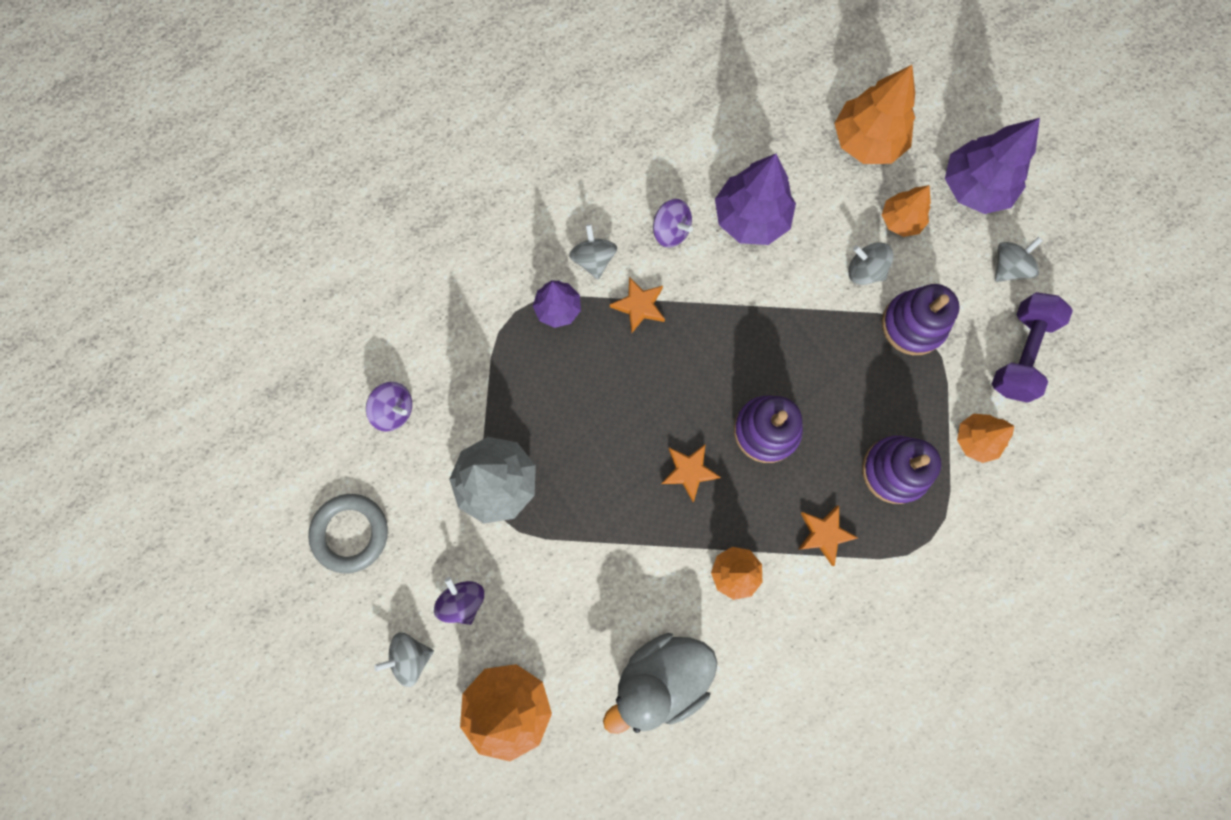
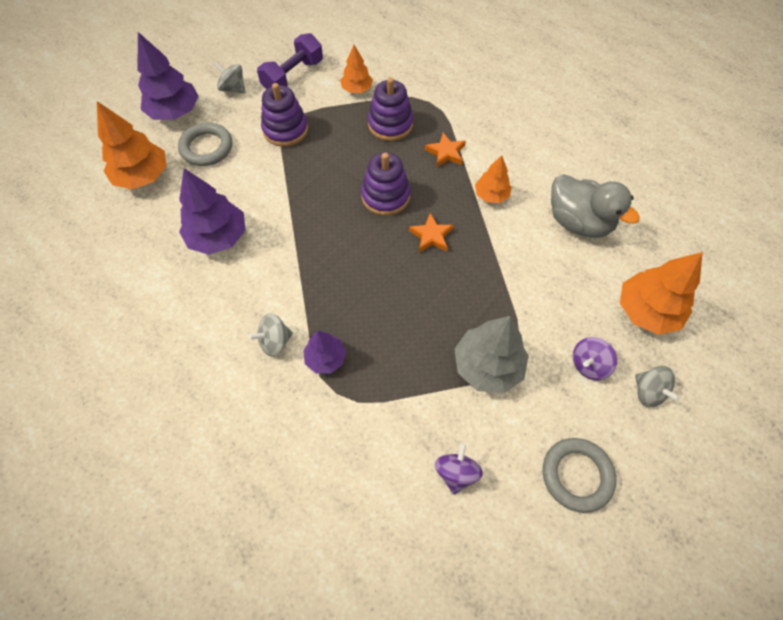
camera: 105 degrees left, 15 degrees down
(639, 306) = (309, 297): orange star -> none
(670, 231) = (238, 289): purple spinning top -> none
(864, 271) = (250, 161): grey spinning top -> none
(900, 220) = (206, 147): orange tree -> grey ring
(1020, 353) = (293, 76): purple dumbbell -> purple dumbbell turned 60 degrees counterclockwise

